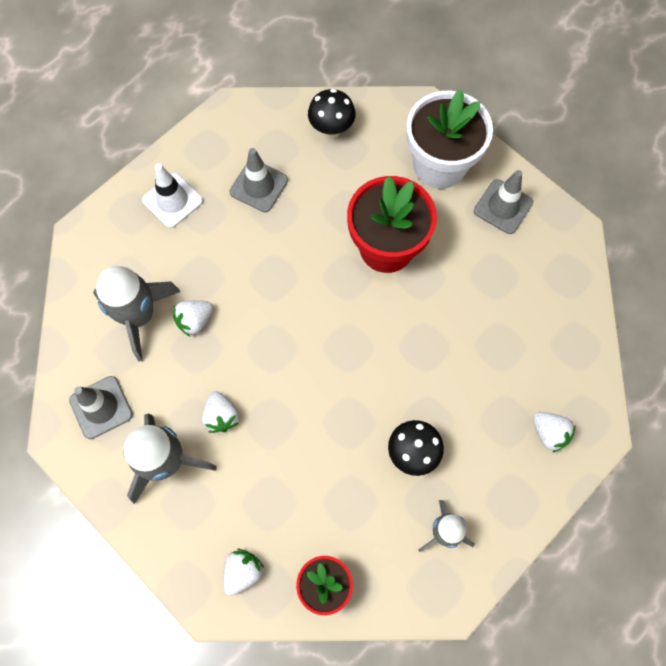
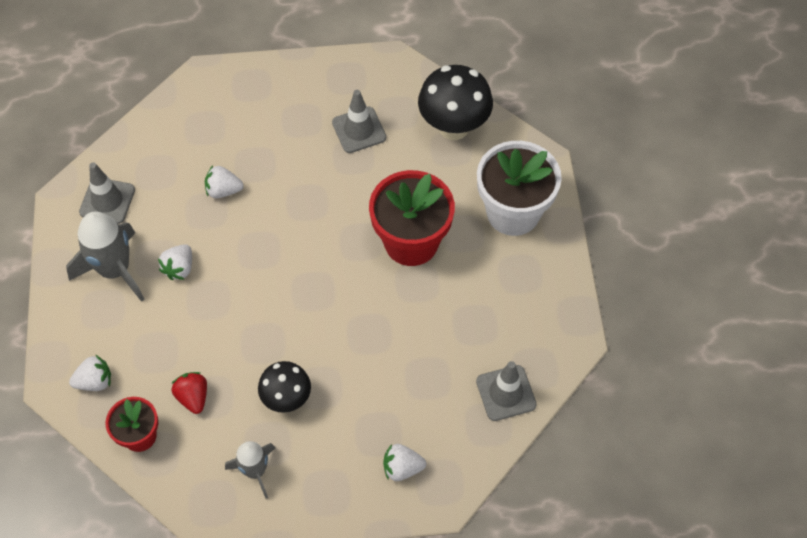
camera: 40 degrees right, 10 degrees down
(139, 316) = (189, 159): grey rocket -> none
(172, 200) = (287, 96): white traffic cone -> none
(331, 129) = (453, 127): black mushroom -> black mushroom, size x1.58
(337, 514) = (193, 397): none -> red strawberry
(503, 207) = (533, 279): grey traffic cone -> grey traffic cone (506, 393)
(549, 433) = (402, 468): white strawberry -> white strawberry turned 90 degrees clockwise

